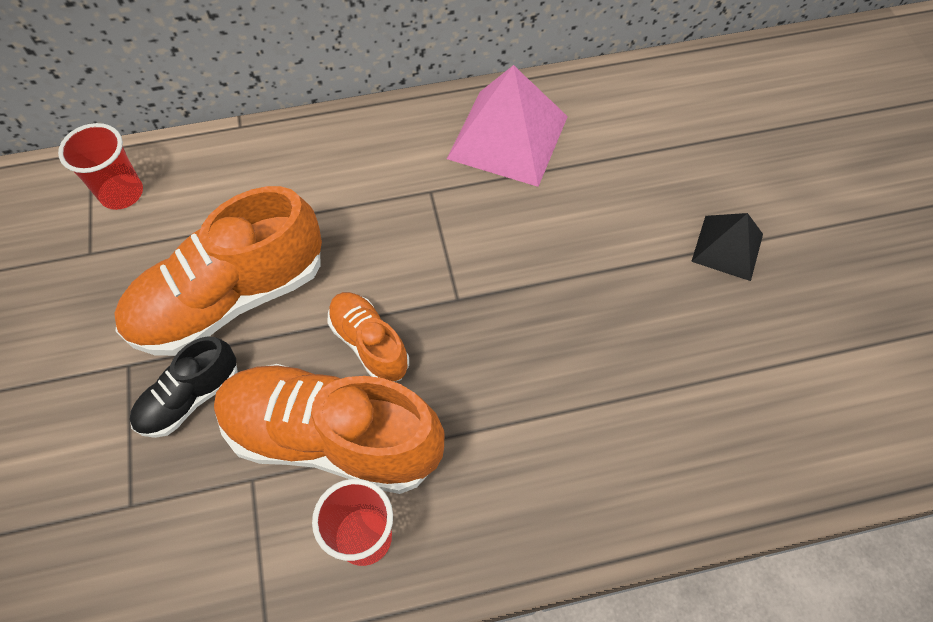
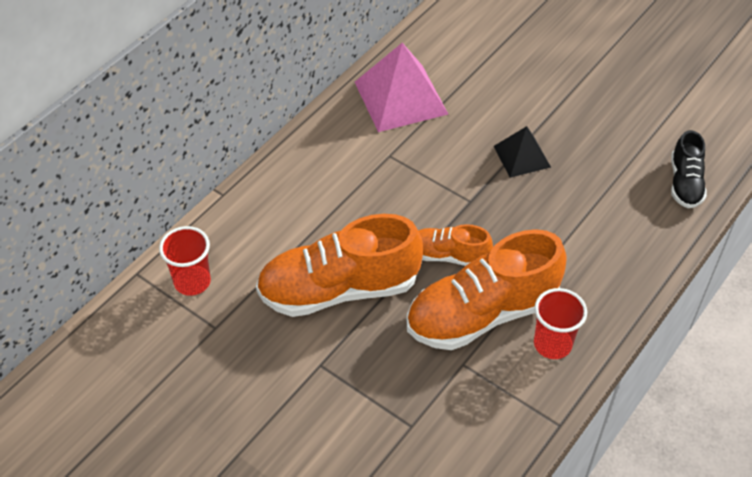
camera: 40 degrees left, 10 degrees down
(190, 398) = (379, 353): black shoe -> black shoe (685, 183)
(230, 298) = (339, 289): orange shoe -> orange shoe turned 60 degrees clockwise
(727, 247) = (580, 82): black pyramid -> black pyramid (521, 156)

